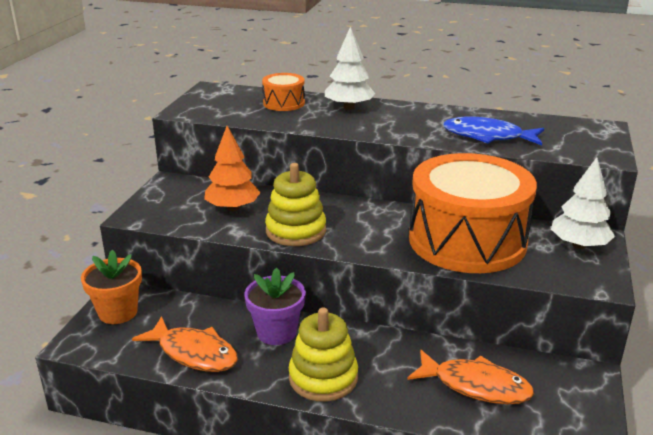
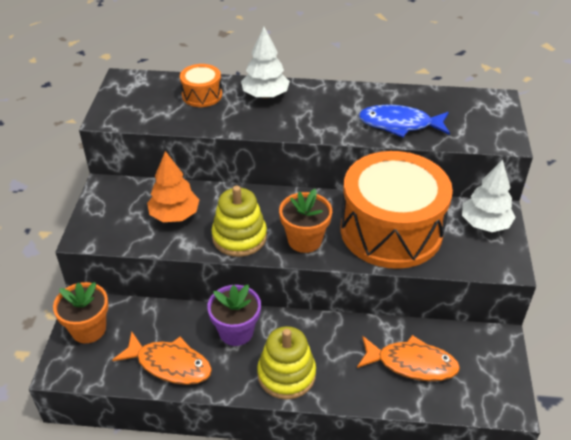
camera: 10 degrees left, 15 degrees up
(367, 240) = (304, 240): none -> orange flower pot

